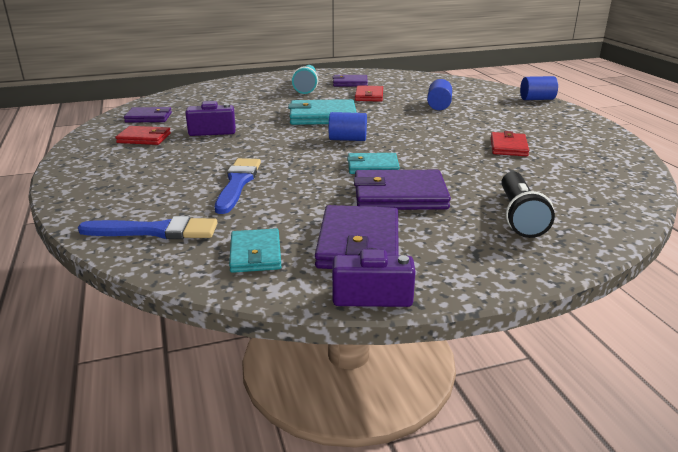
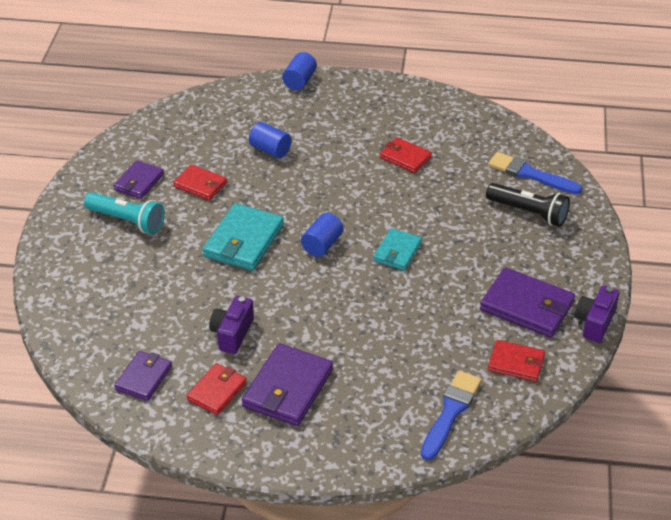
camera: 65 degrees left, 15 degrees up
(237, 183) = (383, 344): blue brush -> blue brush (530, 174)
(255, 254) = (516, 363): turquoise wallet -> red wallet
(399, 195) = (462, 257): purple wallet -> purple wallet (287, 388)

